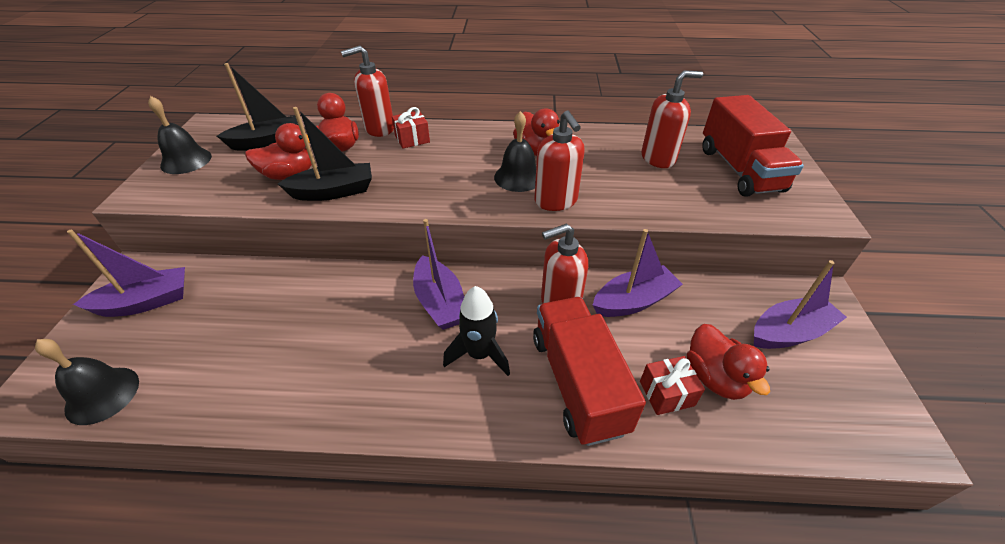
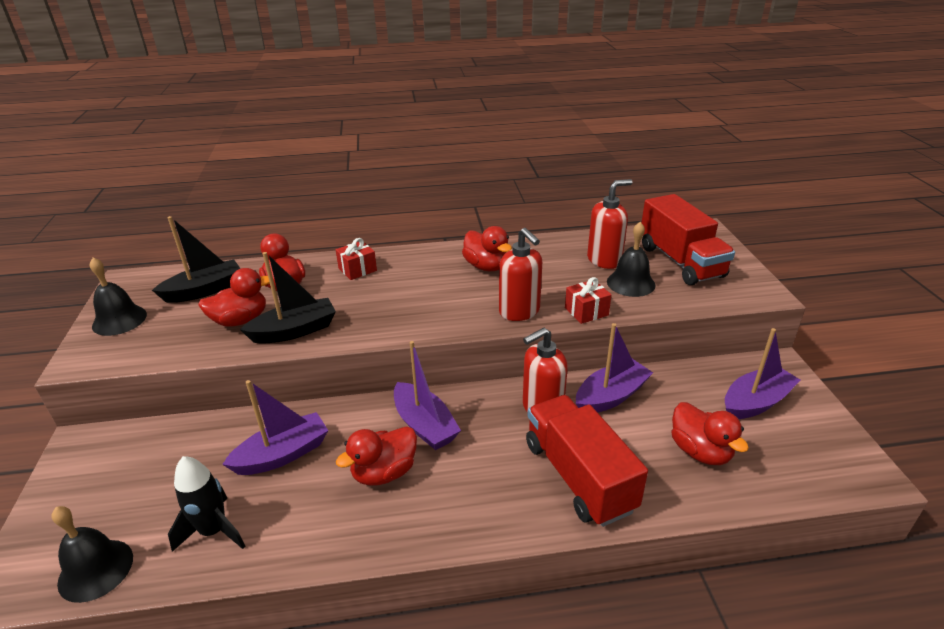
camera: 10 degrees left, 10 degrees down
(146, 302) = (108, 473): purple boat -> purple boat (283, 454)
(379, 129) = (319, 263): red soap dispenser -> none
(387, 344) = (384, 472): none -> red duck
(479, 354) = (478, 467): black rocket -> black rocket (214, 531)
(518, 177) = (476, 294): black bell -> black bell (631, 283)
(666, 393) = (661, 472): red gift -> red gift (586, 311)

